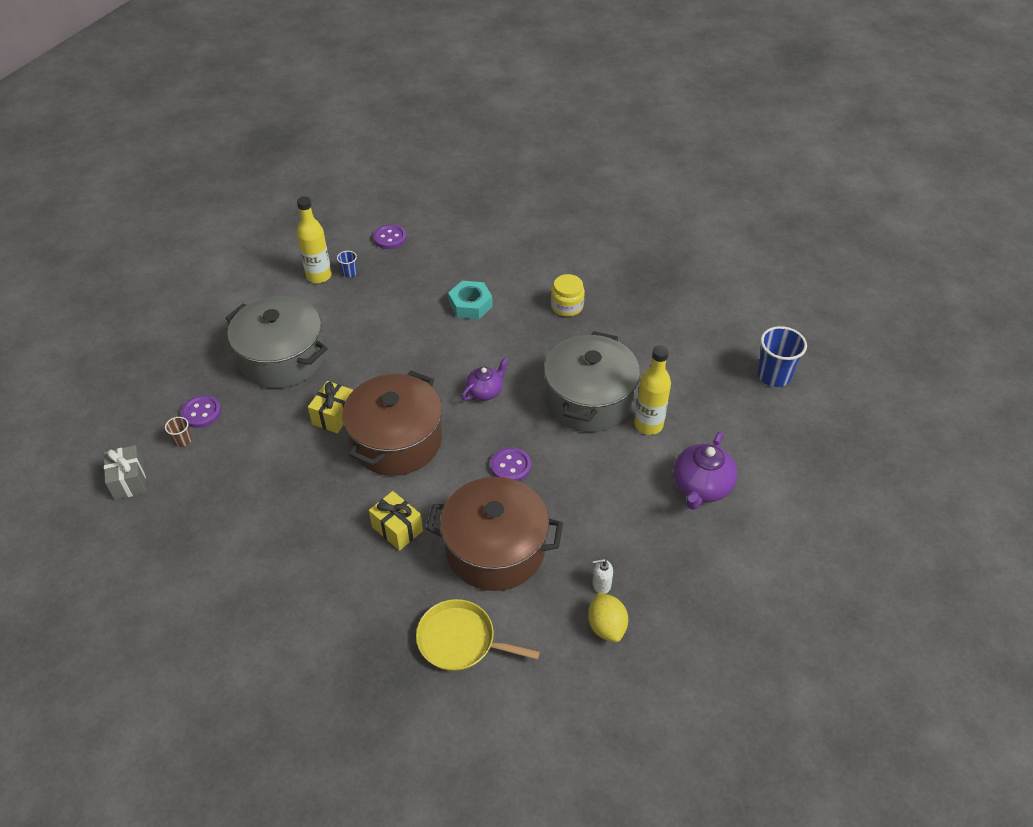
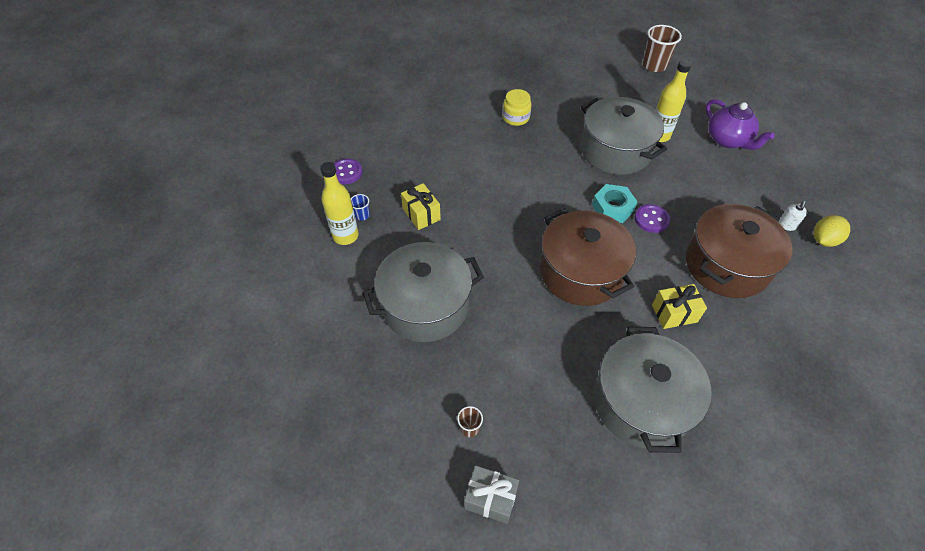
camera: 55 degrees left, 5 degrees up
(201, 413) = (444, 397): purple button -> none
(277, 541) = (641, 402): none -> grey pot
(334, 416) = (523, 299): yellow gift -> yellow gift (421, 214)
(460, 640) = (803, 325): yellow pan -> none
(470, 305) = (468, 163): turquoise nut -> turquoise nut (612, 208)
(485, 391) = (566, 198): purple teapot -> none
(606, 626) = (823, 240): yellow lemon -> yellow lemon turned 60 degrees counterclockwise
(774, 375) = (654, 65): blue cup -> brown cup

